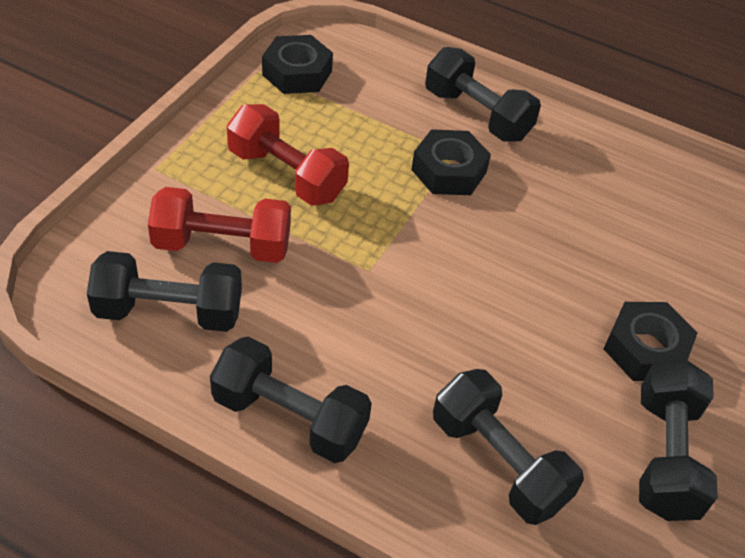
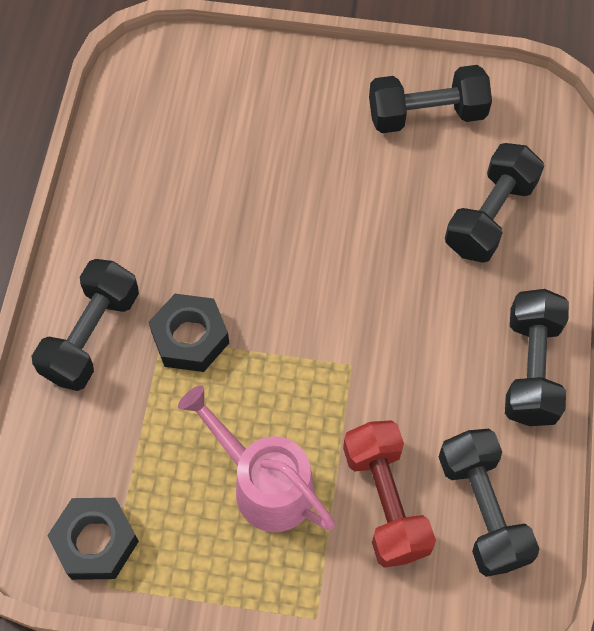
camera: 105 degrees left, 15 degrees up
(286, 175) = (264, 484): red dumbbell -> pink watering can
(645, 349) = (333, 141): black nut -> none

